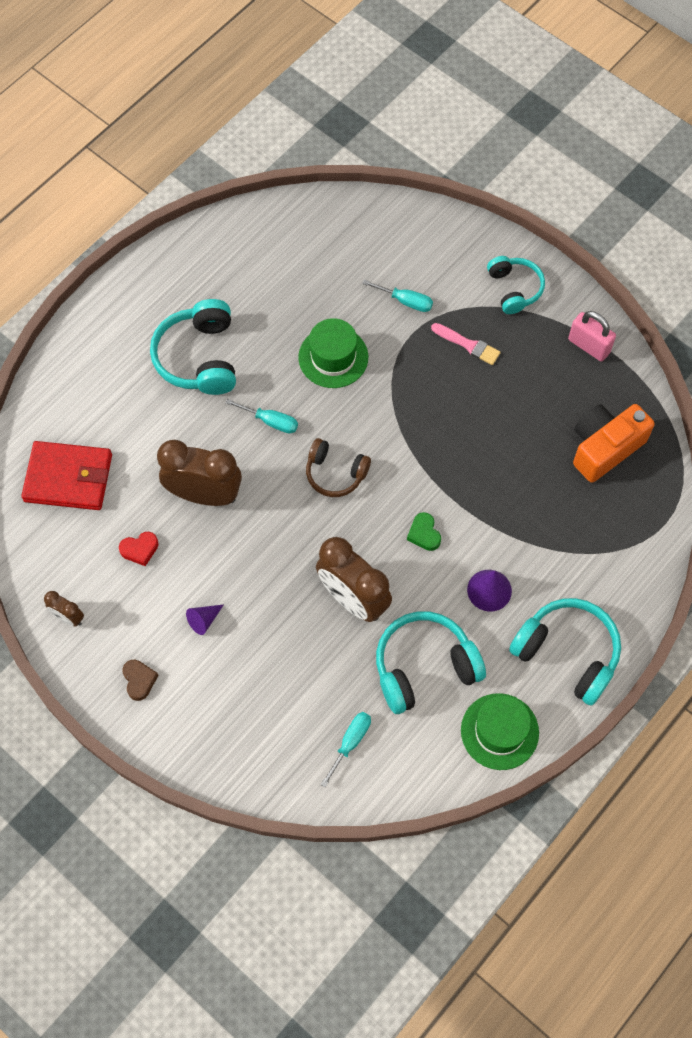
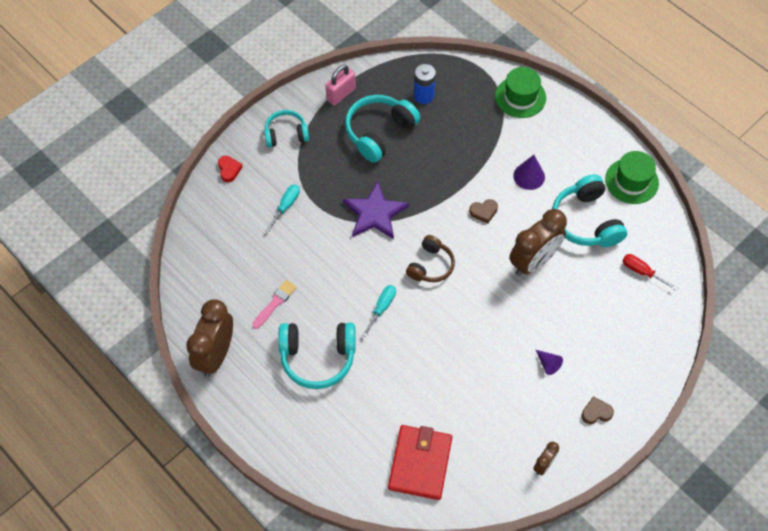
camera: 85 degrees left, 5 degrees down
(140, 549) = (487, 409): red heart -> red heart (229, 170)
(204, 494) = (442, 359): brown clock -> brown clock (216, 355)
(333, 357) = (330, 259): green hat -> green hat (520, 97)
(350, 742) = (641, 272): turquoise screwdriver -> red screwdriver
(406, 402) = (375, 213): none -> purple star
(424, 534) = (483, 212): green heart -> brown heart
(468, 345) = (330, 169): pink brush -> pink brush (275, 303)
(567, 653) = (576, 136): turquoise headphones -> turquoise headphones (379, 132)
(604, 448) = (423, 95): orange camera -> blue battery

